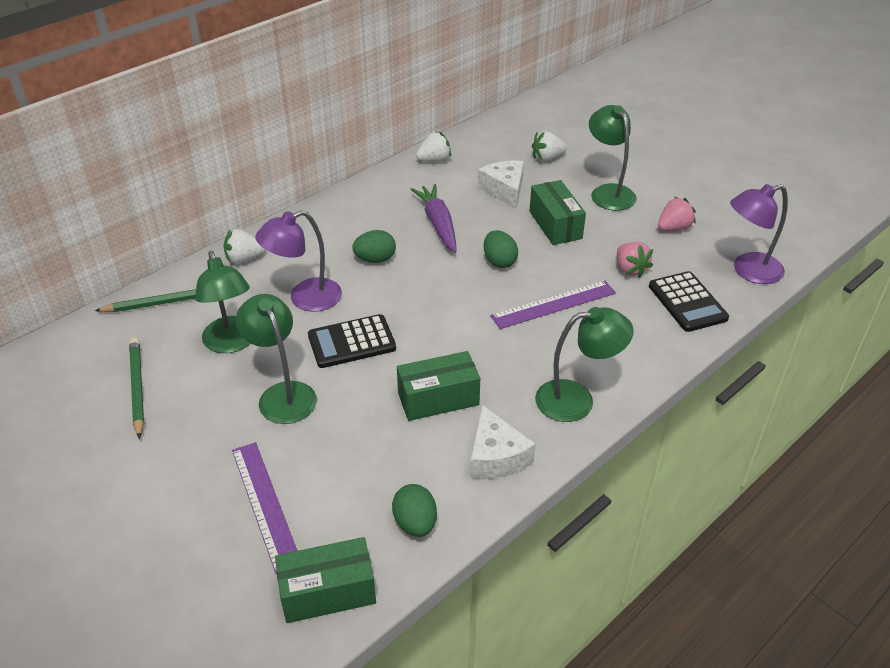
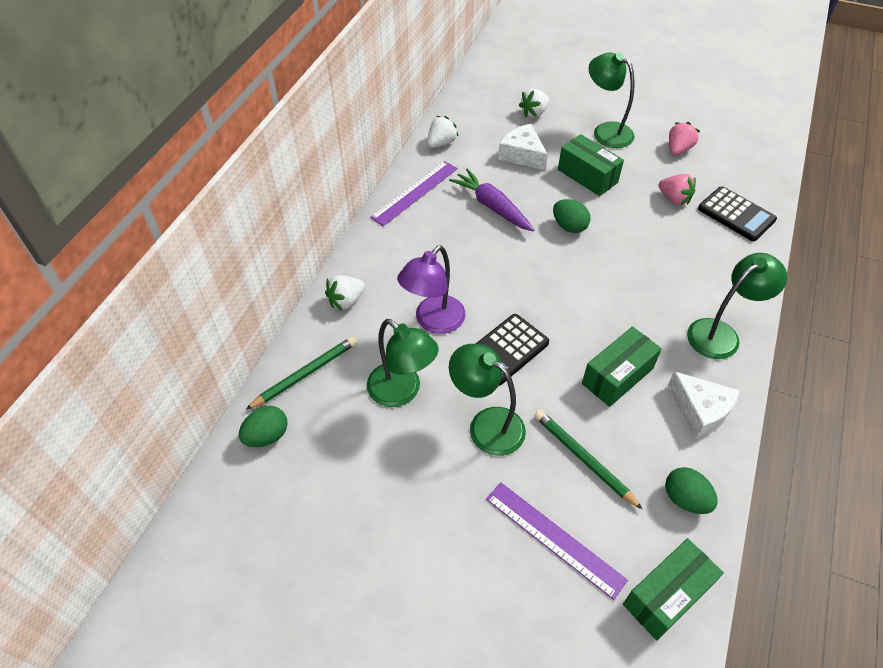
camera: 25 degrees left, 10 degrees up
(137, 388) = (349, 473): green pencil -> green pencil (583, 459)
(375, 259) = (465, 260): green egg -> green egg (267, 436)
(554, 304) = (641, 252): purple ruler -> purple ruler (415, 193)
(748, 271) = (758, 171): purple lamp -> none

